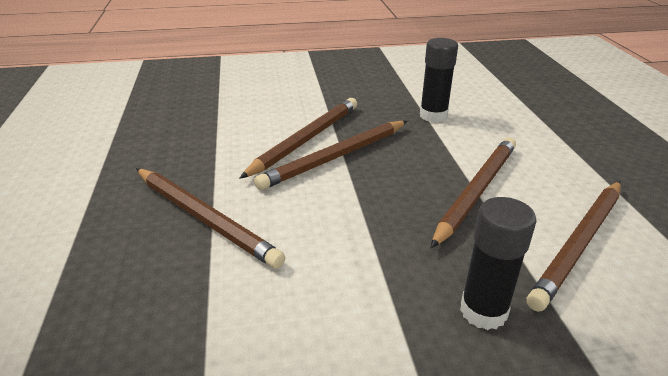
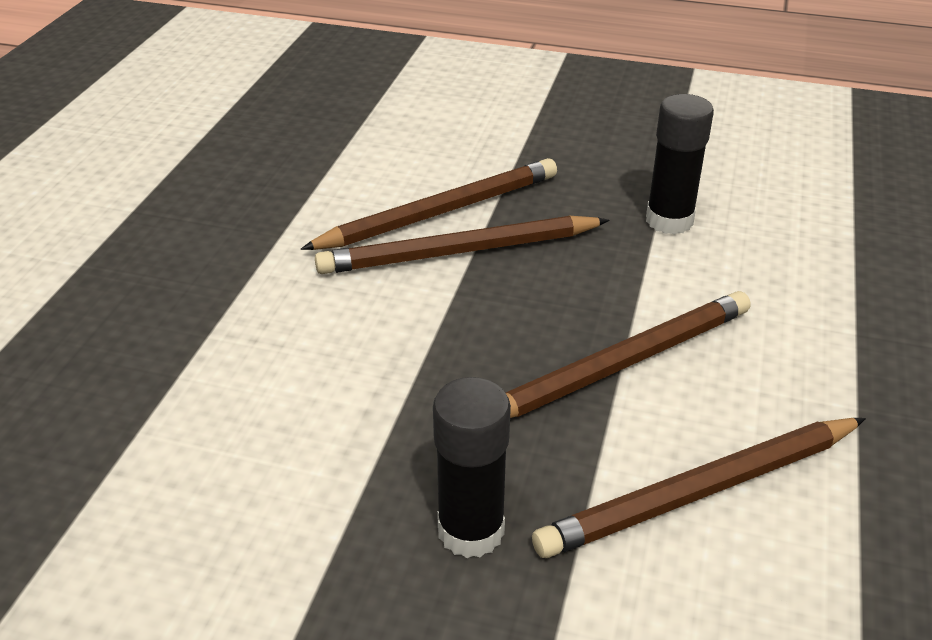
camera: 25 degrees right, 5 degrees up
(204, 218) = (226, 293): brown pencil -> none

